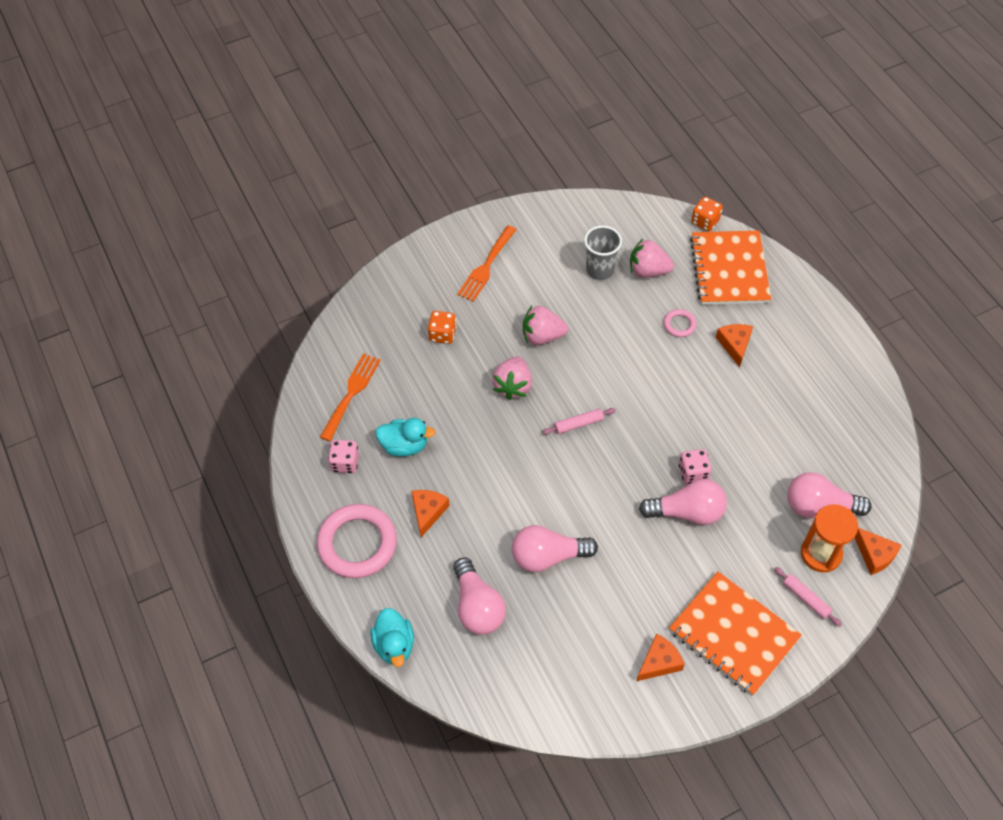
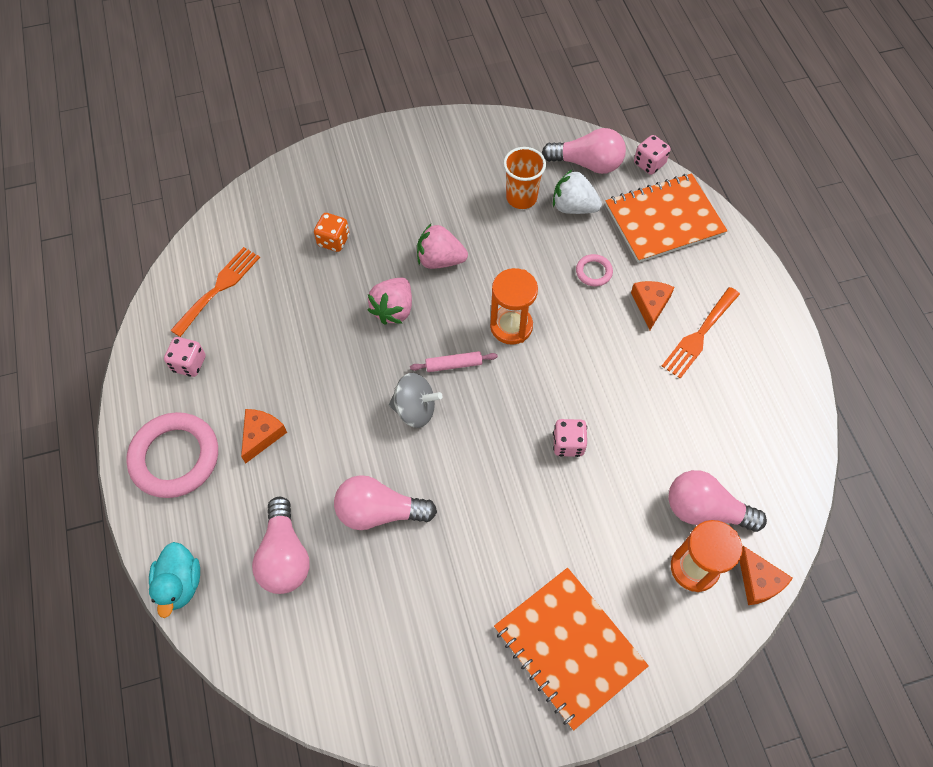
camera: 10 degrees right, 5 degrees up
(404, 445) = (258, 356): turquoise duck -> none
(486, 266) = (400, 175): orange fork -> orange fork (699, 335)
(555, 467) = (415, 409): none -> grey spinning top
(600, 270) = (521, 198): grey cup -> orange cup
(619, 383) = (511, 326): none -> orange hourglass
(648, 270) = (573, 207): pink strawberry -> white strawberry
(659, 662) = (473, 664): orange cheese -> none
(687, 512) = (550, 488): pink light bulb -> pink light bulb (587, 163)
(705, 222) = (649, 164): orange dice -> pink dice
(729, 269) = (664, 220): orange notebook -> orange notebook turned 60 degrees clockwise
(806, 598) = (664, 620): pink rolling pin -> none

